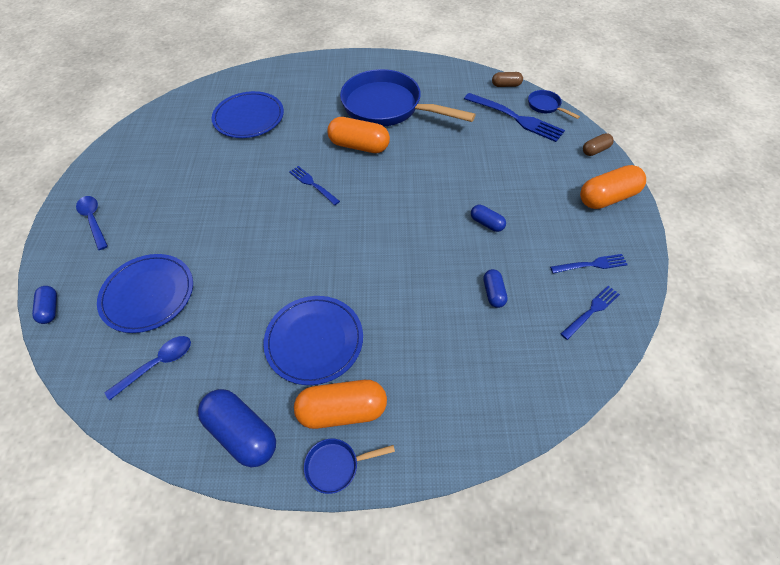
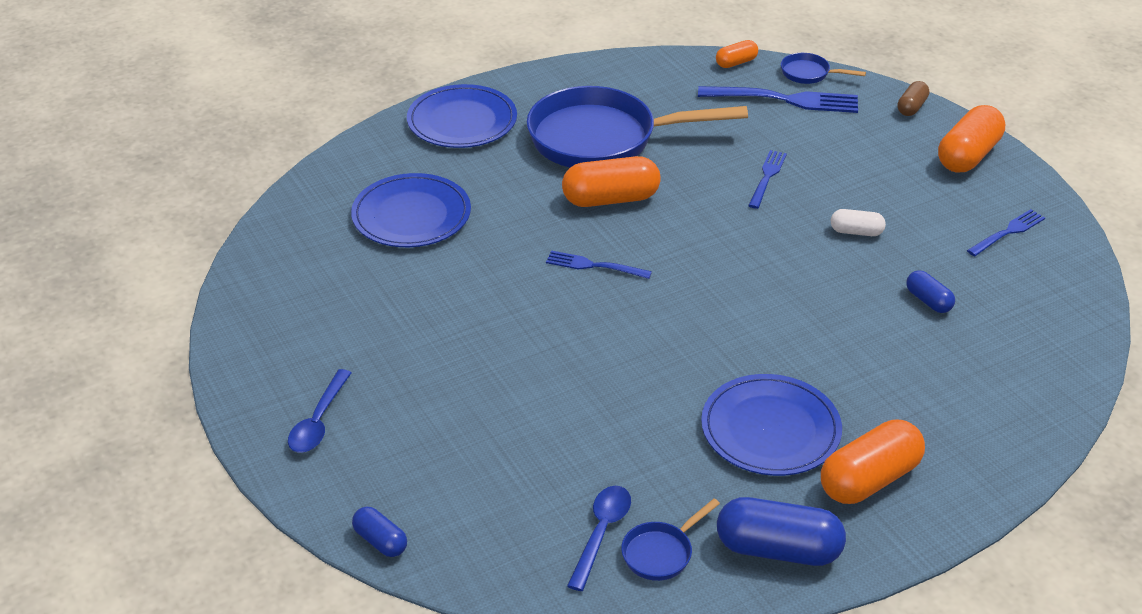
camera: 30 degrees left, 15 degrees down
(93, 220) = (319, 421): blue spoon -> blue spoon turned 105 degrees counterclockwise
(148, 294) = (503, 470): blue plate -> blue plate (462, 121)
(336, 466) = (912, 530): blue pan -> blue pan (661, 553)
(487, 223) = (856, 232): blue capsule -> white capsule
(506, 85) = (736, 63): brown capsule -> orange capsule
(591, 311) = (1045, 278): blue fork -> blue fork (767, 177)

